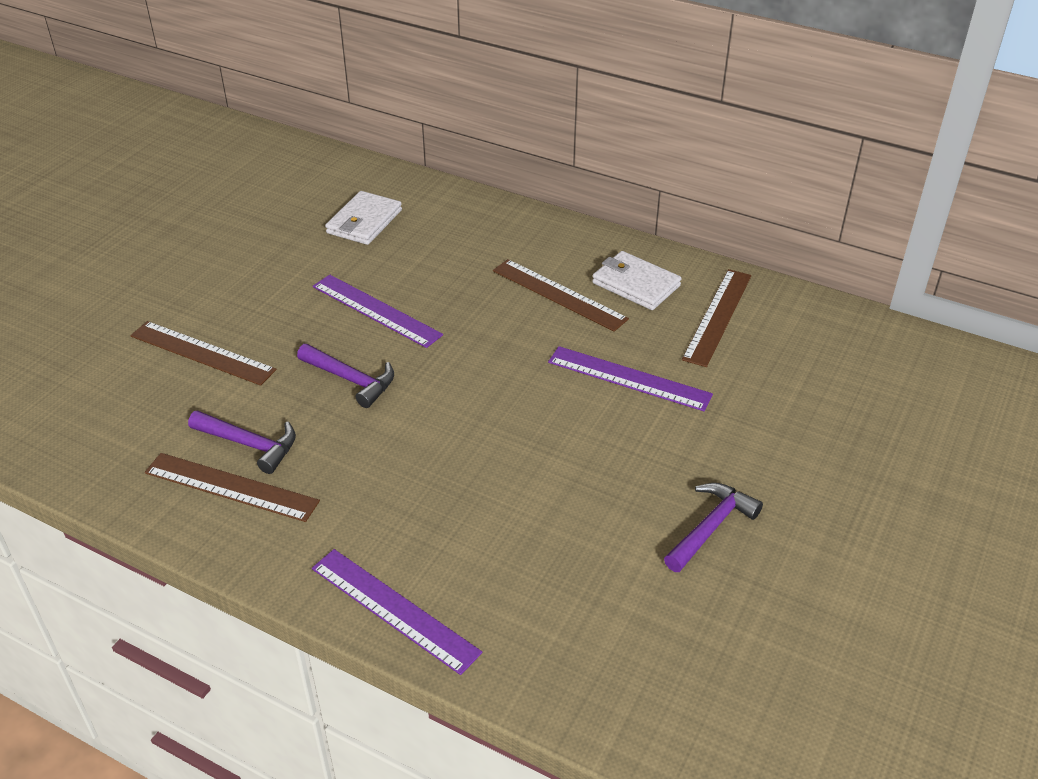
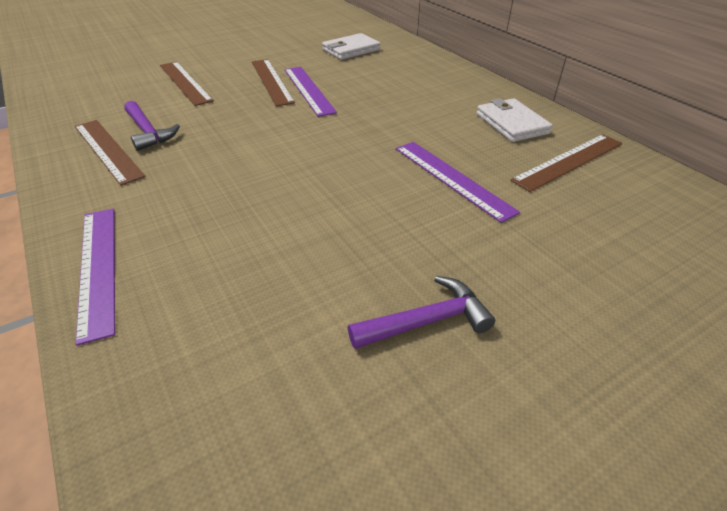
camera: 30 degrees right, 0 degrees up
(351, 380) = (250, 119): purple hammer -> none
(558, 295) = (443, 114): brown ruler -> brown ruler (271, 81)

